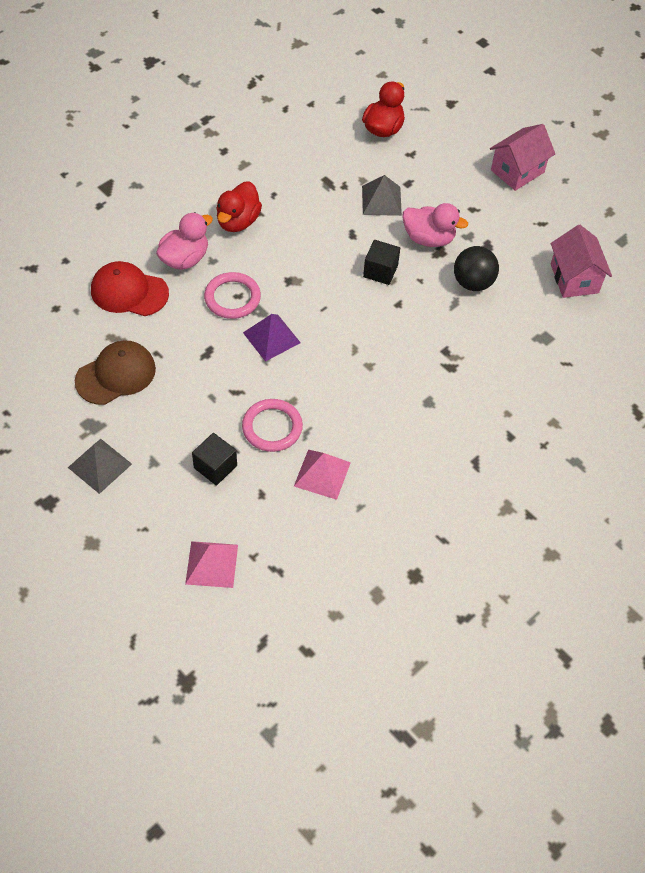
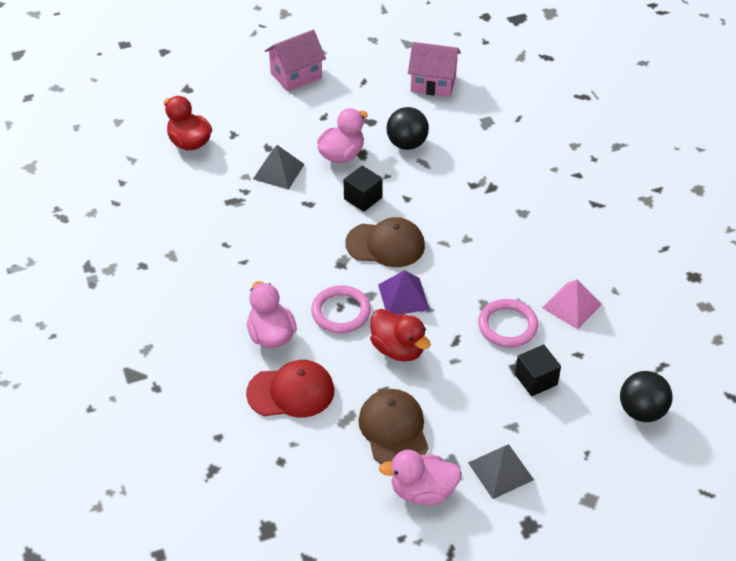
camera: 65 degrees left, 10 degrees down
(58, 414) = (422, 491): none -> pink duck
(129, 292) = (291, 392): red cap -> red cap turned 135 degrees counterclockwise
(212, 564) = (641, 411): pink pyramid -> black ball
(238, 221) = (245, 280): red duck -> red duck (398, 349)
(329, 305) = (385, 245): none -> brown cap
(517, 171) = (296, 75): pink house -> pink house turned 75 degrees clockwise

